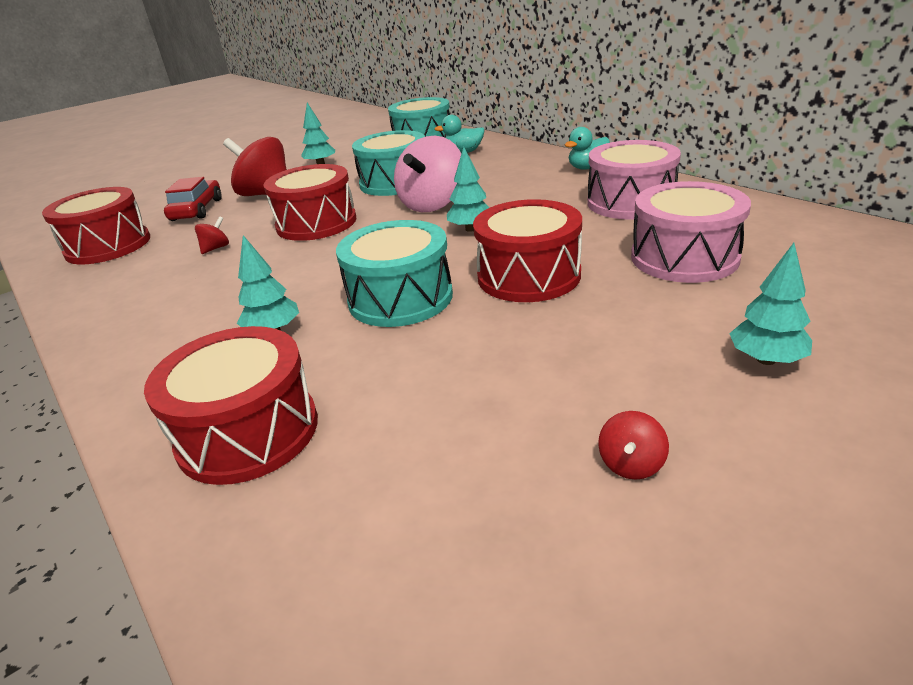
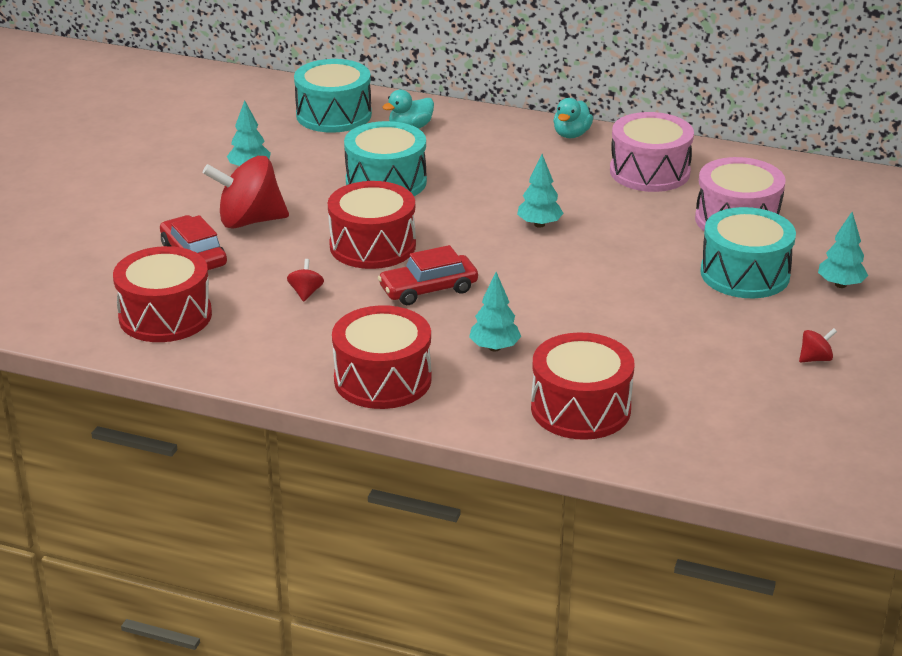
camera: 35 degrees left, 0 degrees up
(303, 264) = (428, 289): none -> red car
(400, 298) = (561, 299): turquoise drum -> turquoise drum (745, 274)
(432, 204) = (466, 203): pink spinning top -> none
(528, 276) = (639, 259): red drum -> red drum (382, 379)
(631, 464) = (815, 359): red spinning top -> red spinning top turned 105 degrees counterclockwise

